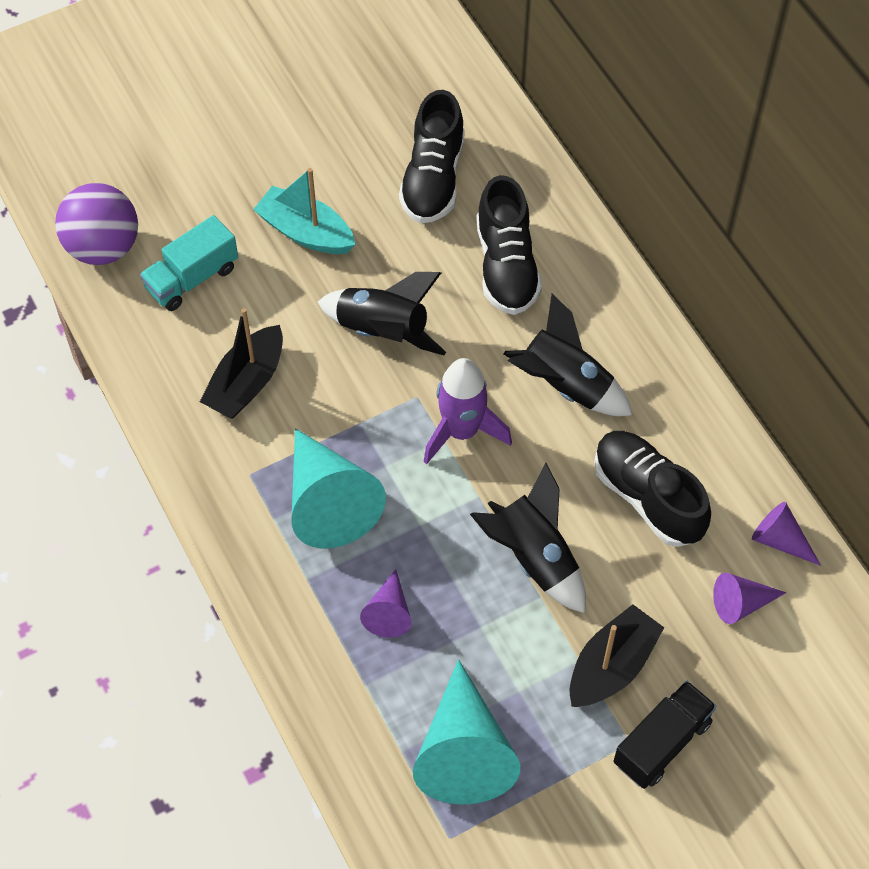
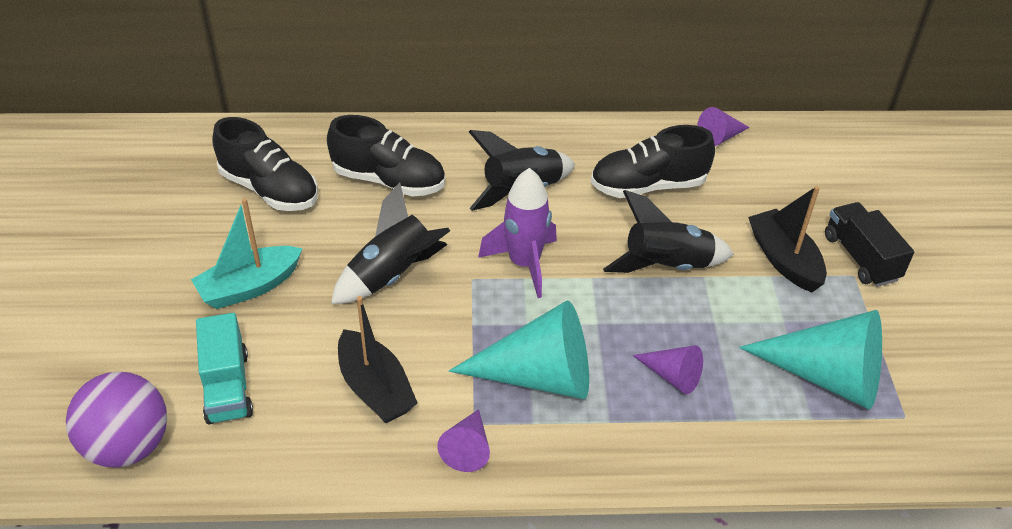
camera: 65 degrees left, 15 degrees down
(741, 603) = (761, 174): purple cone -> purple cone (467, 448)

